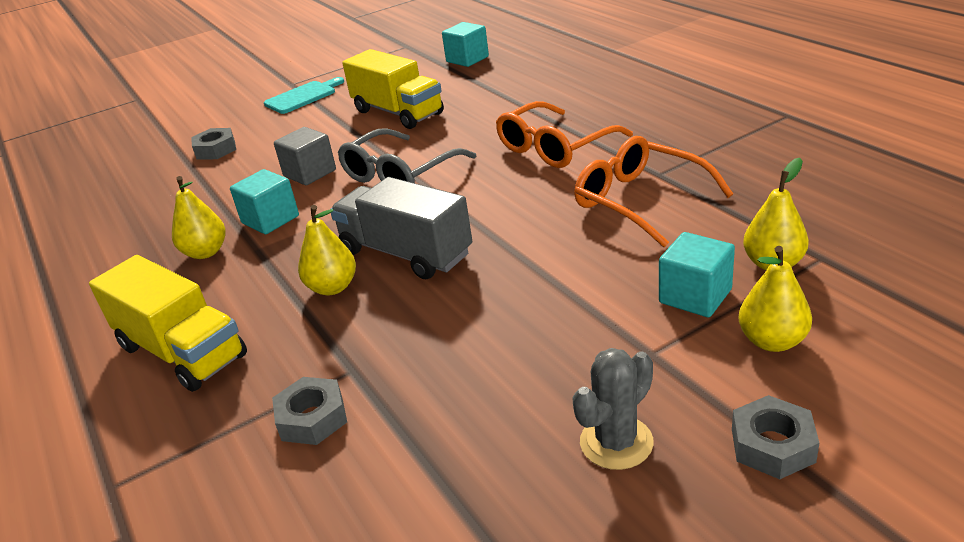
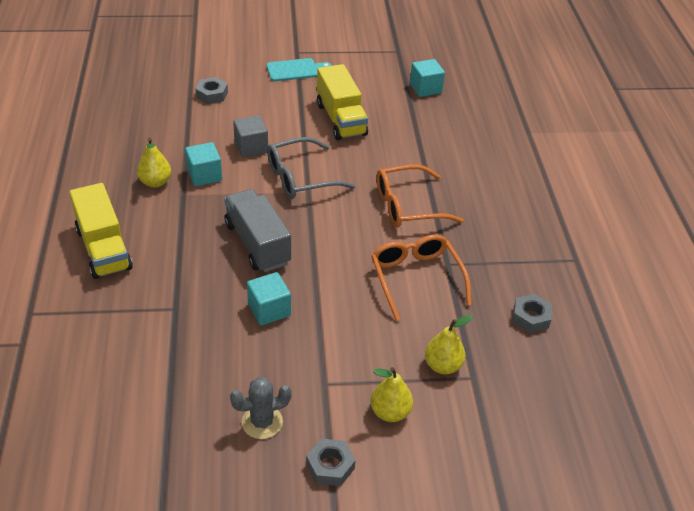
camera: 20 degrees right, 10 degrees up
(312, 418) = (138, 327): grey nut -> grey nut (531, 317)
(332, 287) = (203, 247): yellow pear -> none
(695, 296) = (380, 362): turquoise cube -> turquoise cube (269, 310)

